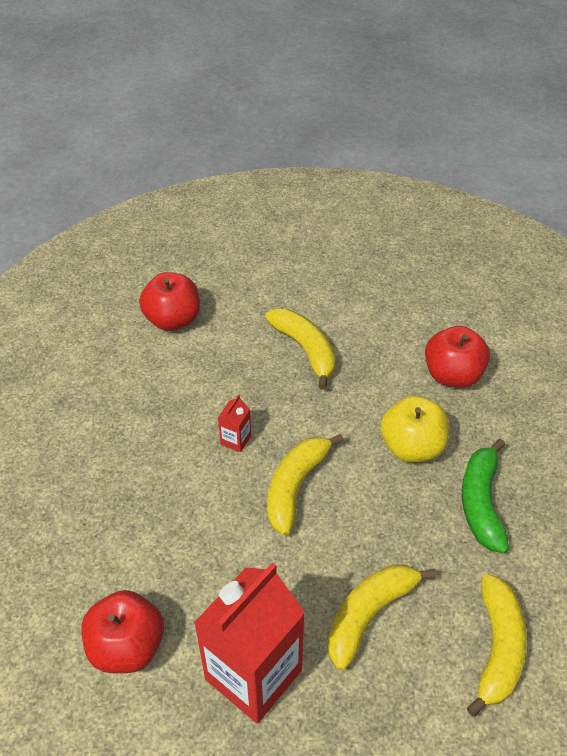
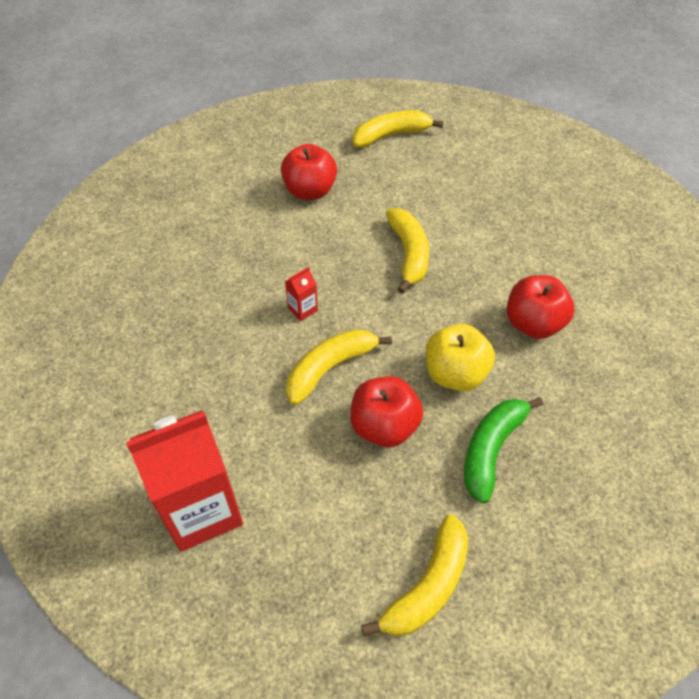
camera: 25 degrees right, 5 degrees up
(127, 647) = (118, 442): red apple -> red apple (384, 426)
(369, 615) = (328, 504): yellow banana -> yellow banana (391, 135)

